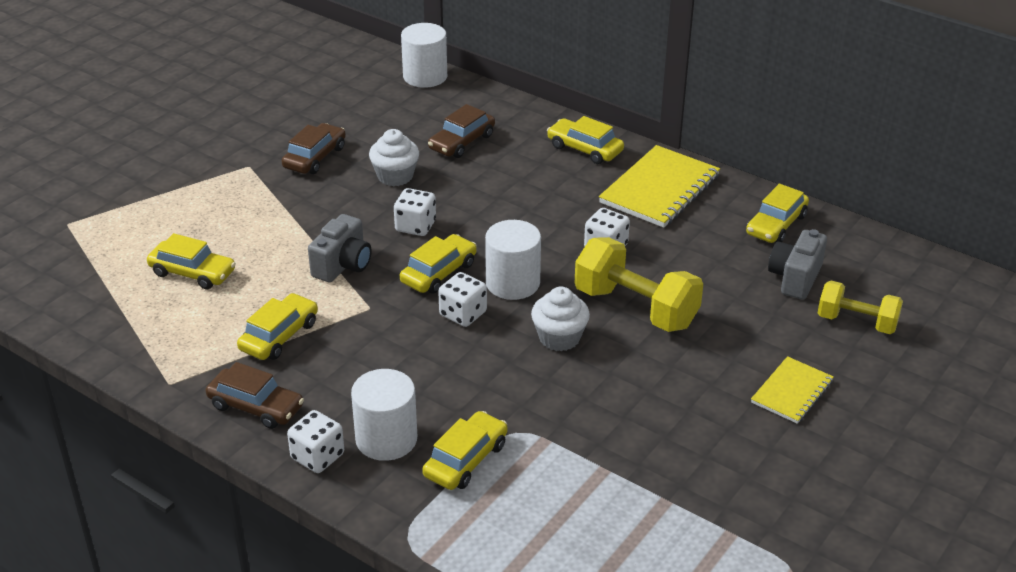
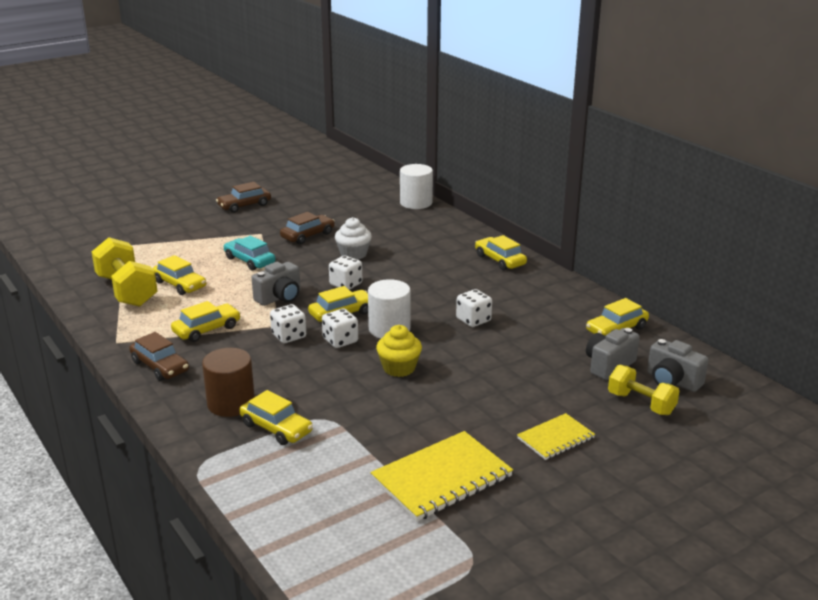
camera: 20 degrees right, 10 degrees down
(263, 214) = (249, 260): none -> turquoise car
(317, 456) = (177, 404): white dice -> white dice (289, 336)
(386, 439) = (231, 403): white cylinder -> brown cylinder
(461, 142) = (414, 242): brown car -> brown car (244, 205)
(466, 460) = (276, 428): yellow car -> yellow car turned 75 degrees clockwise
(559, 338) = (399, 368): white cupcake -> yellow cupcake
(636, 308) = (469, 361): yellow dumbbell -> yellow dumbbell (127, 291)
(659, 189) = (539, 292): yellow notebook -> yellow notebook (441, 478)
(873, 284) = (672, 381): none -> grey camera

